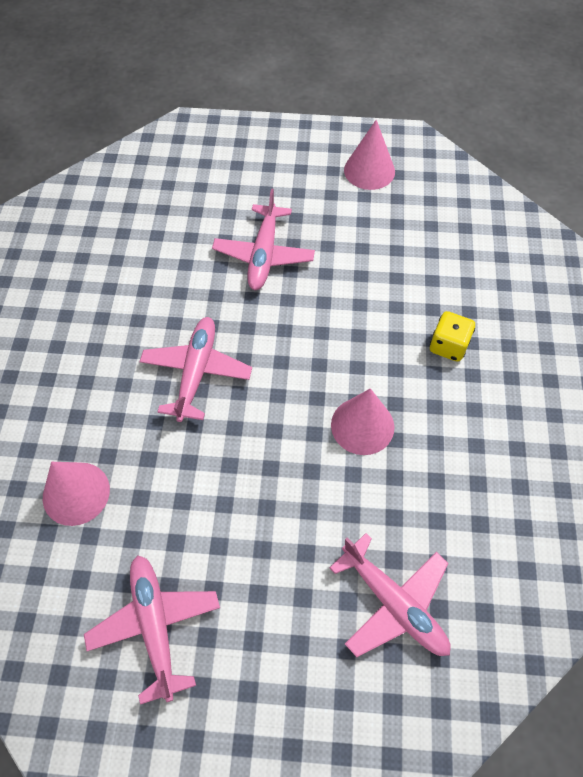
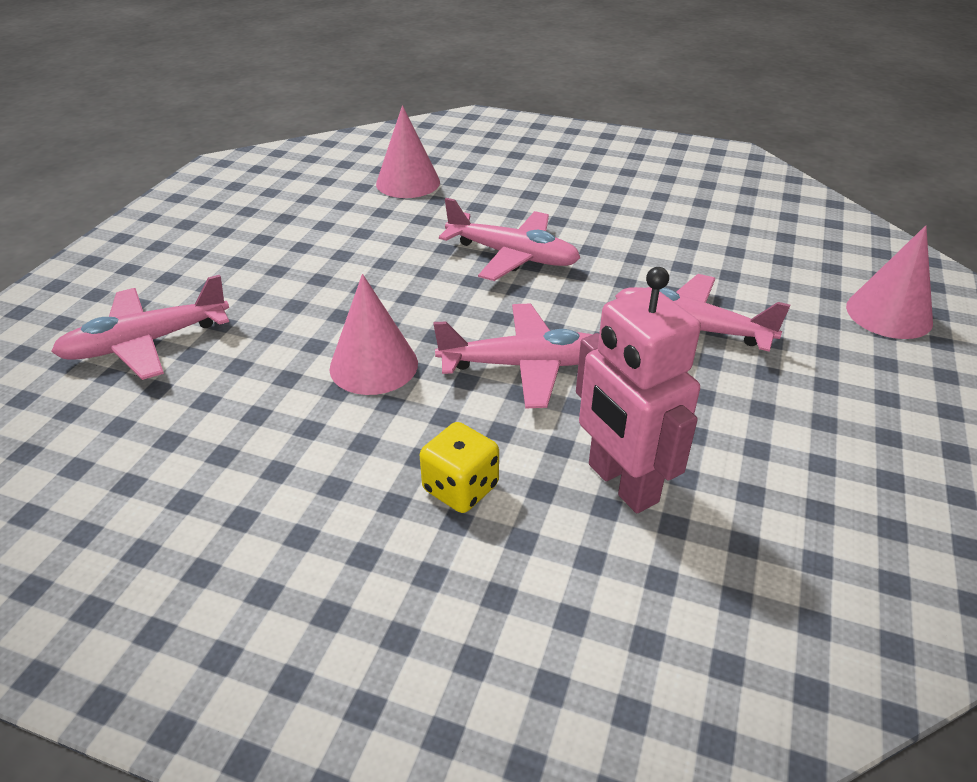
camera: 105 degrees right, 20 degrees down
(155, 626) = (256, 208): pink plane -> pink plane (524, 365)
(369, 170) = (896, 486): pink cone -> pink cone (889, 314)
(413, 275) = (621, 483): none -> pink robot

